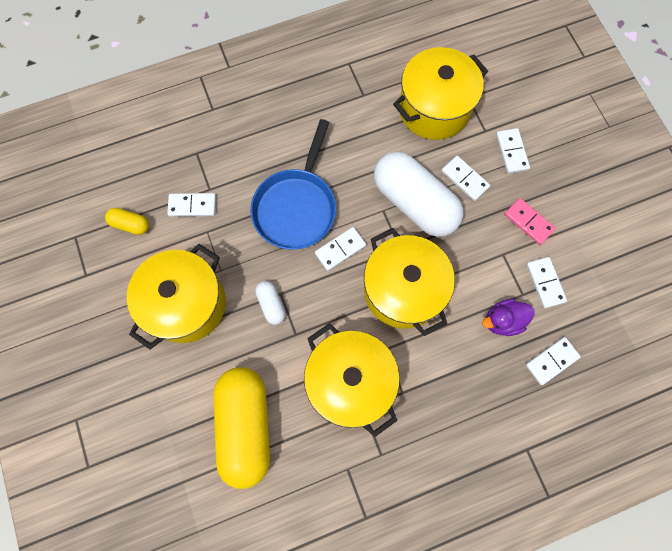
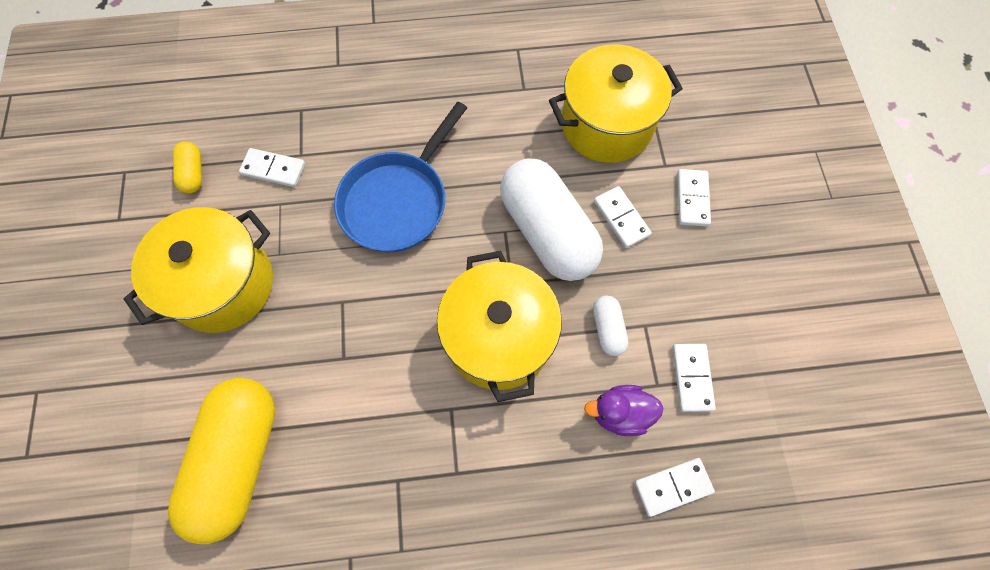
camera: 15 degrees right, 5 degrees down
(130, 224) = (193, 173): yellow capsule -> yellow capsule turned 45 degrees clockwise
(271, 304) = (326, 312): white capsule -> white capsule (608, 329)
(340, 249) = (435, 266): white domino -> none
(350, 381) = (392, 438): yellow pot -> none
(528, 222) = (690, 292): pink domino -> none

